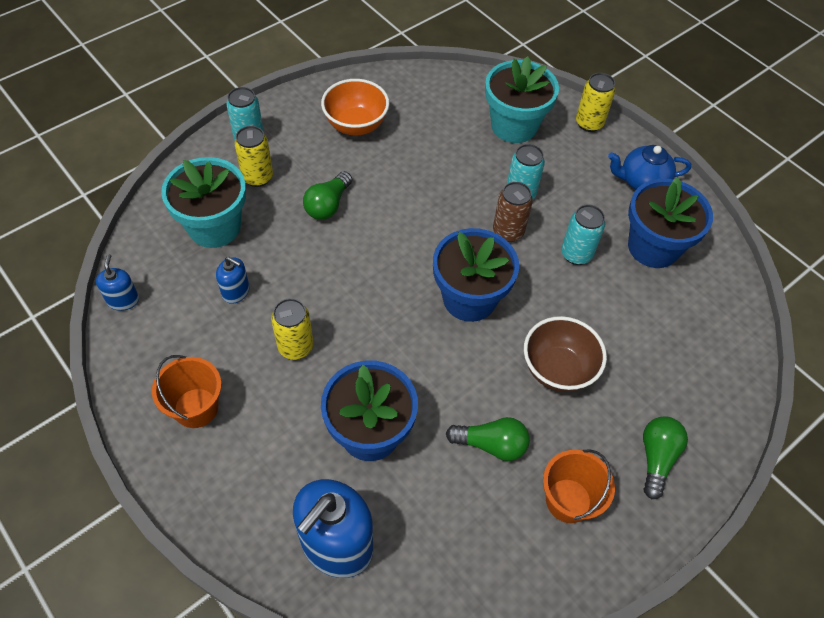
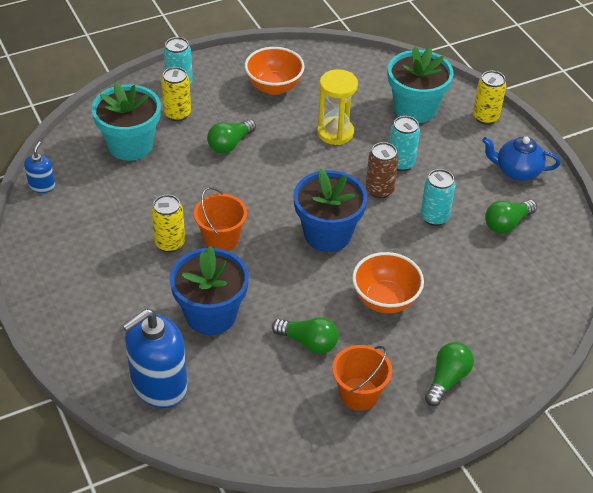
camera: 15 degrees right, 10 degrees down
(196, 408) = (77, 271): orange bucket -> orange bucket (221, 239)
(236, 291) = (133, 195): blue soap dispenser -> none
(439, 170) = (335, 132): none -> yellow hourglass
(557, 370) = (385, 300): brown bowl -> orange bowl
(653, 247) = (507, 223): blue flower pot -> green light bulb

